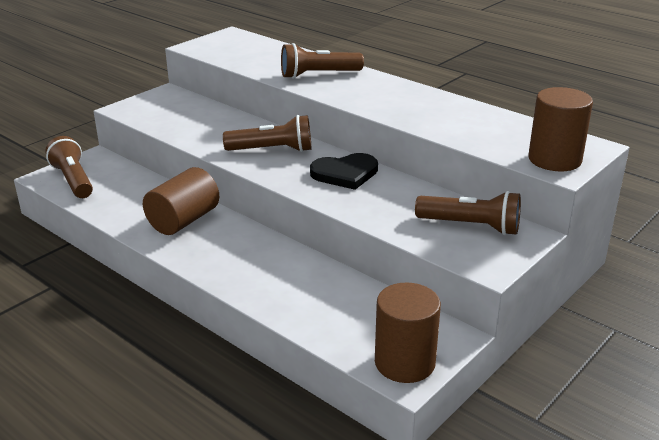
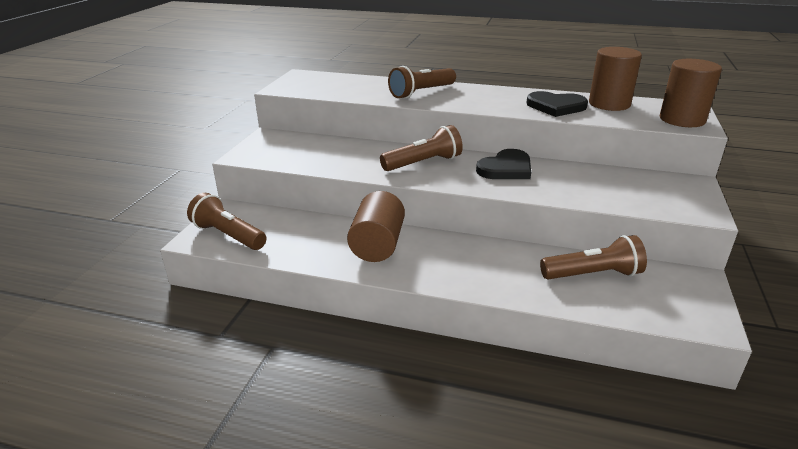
camera: 25 degrees left, 0 degrees up
(404, 363) = (695, 311): brown cylinder -> brown cylinder (609, 104)
(435, 117) = (556, 106): none -> black heart
(471, 226) = (649, 186): brown flashlight -> brown flashlight (593, 274)

